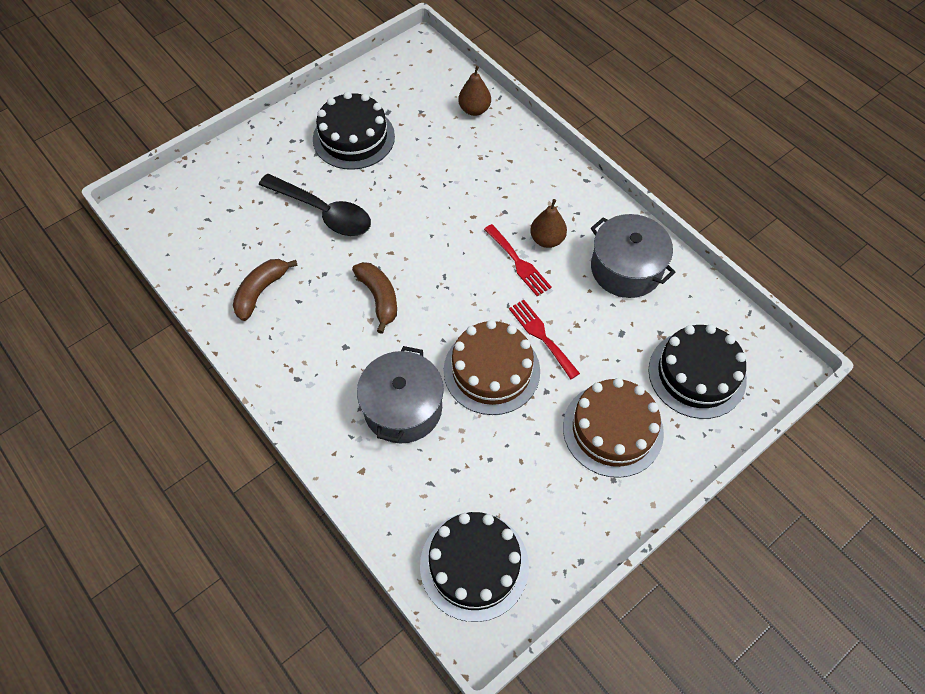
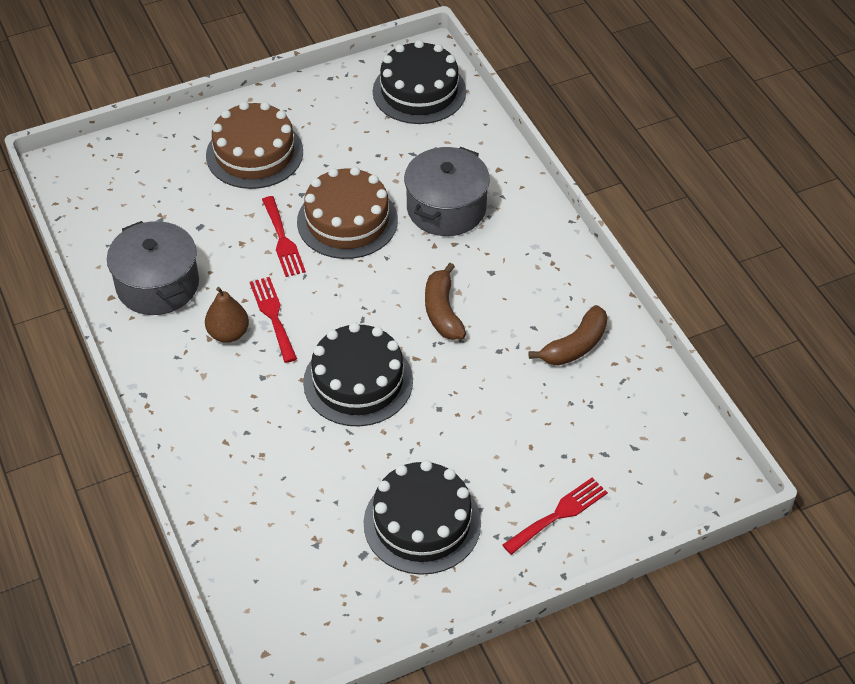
camera: 165 degrees left, 10 degrees down
(259, 162) = (559, 514): none -> red fork
(323, 212) = (485, 424): black spoon -> none
(474, 110) = (239, 529): brown pear -> none
(697, 374) = (148, 178): black cake -> black cake (358, 381)

